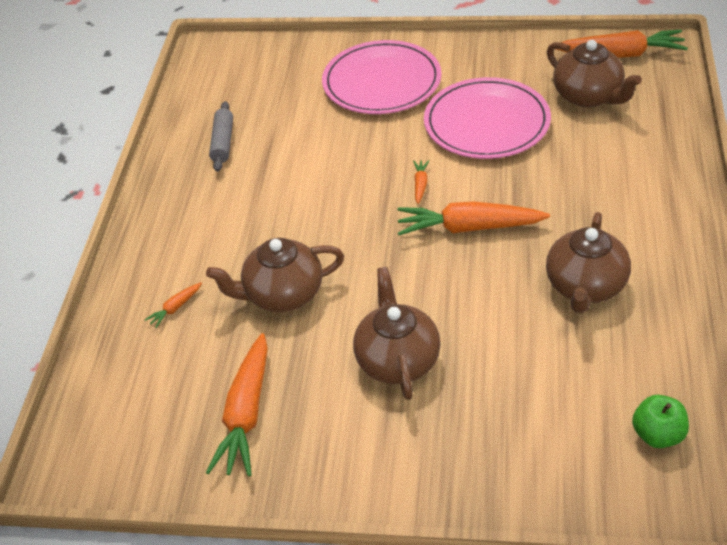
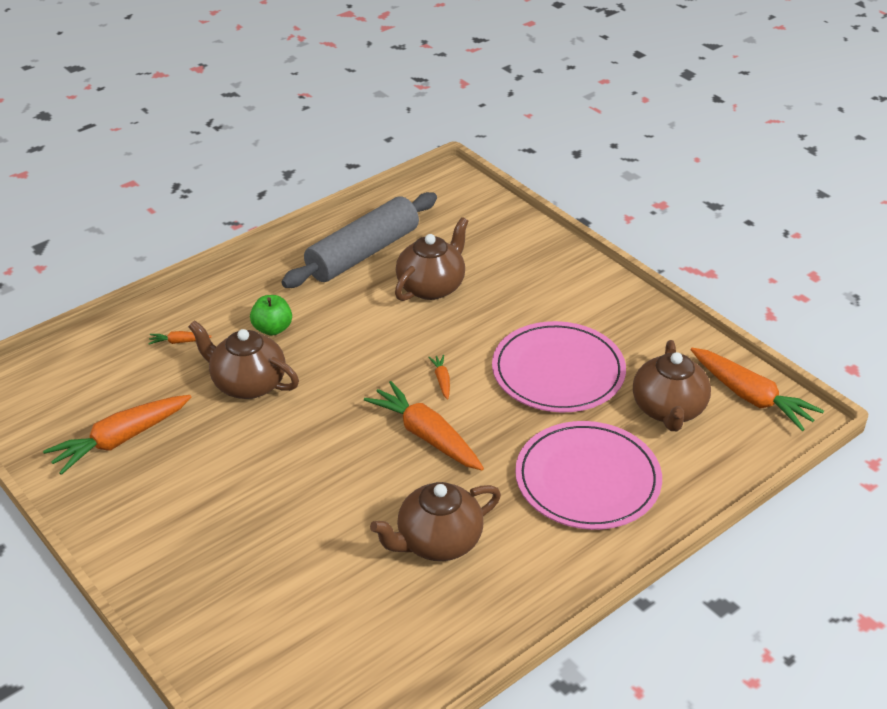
camera: 40 degrees right, 5 degrees down
(223, 142) = (363, 253): grey rolling pin -> grey rolling pin, size x2.03
(382, 82) = (531, 286): pink plate -> pink plate (587, 479)
(397, 360) = (248, 483): brown teapot -> brown teapot (432, 286)
(420, 185) = (442, 380): orange carrot -> orange carrot turned 60 degrees counterclockwise
(658, 435) = (323, 678): green apple -> green apple (272, 329)

